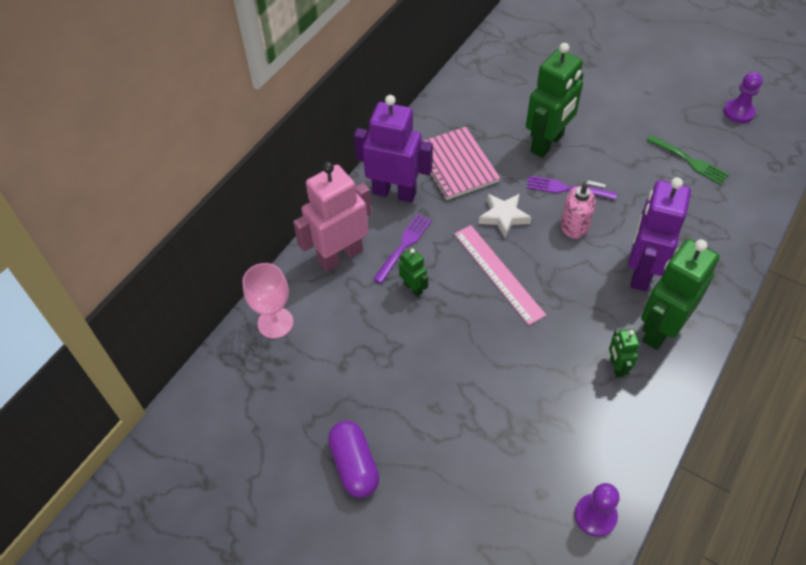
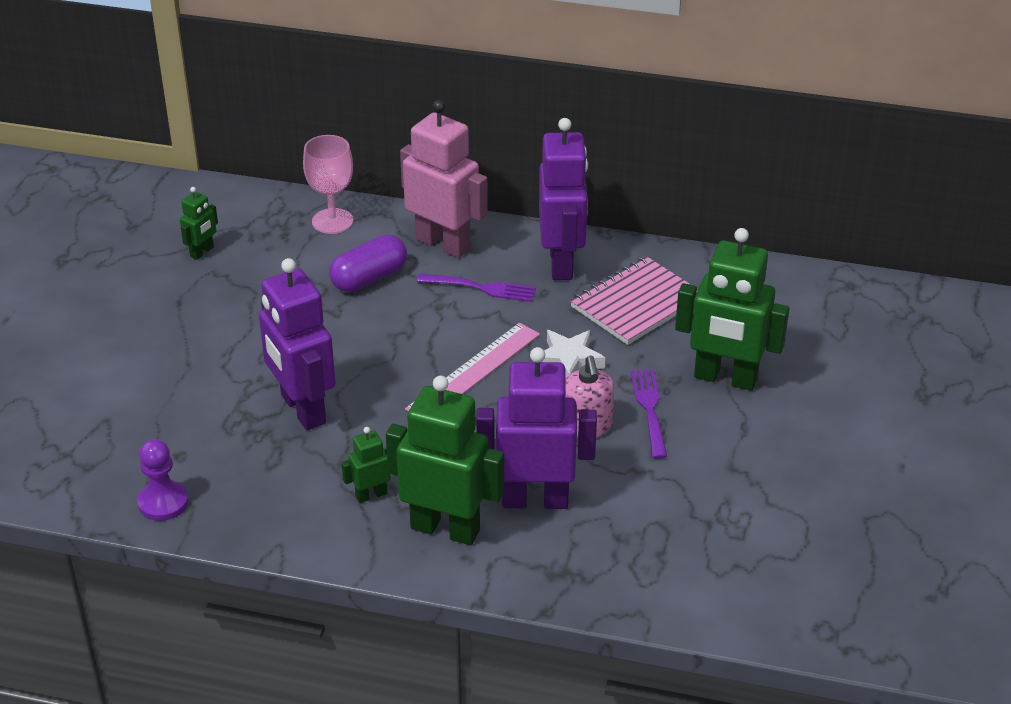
camera: 70 degrees right, 15 degrees down
(354, 465) = (177, 314): purple capsule -> purple capsule (369, 278)
(413, 288) = (421, 308): green robot -> green robot (202, 252)
(509, 393) = (302, 409): none -> purple robot
(689, 161) = (776, 528): green fork -> none
(738, 112) = (924, 577): purple pawn -> none

